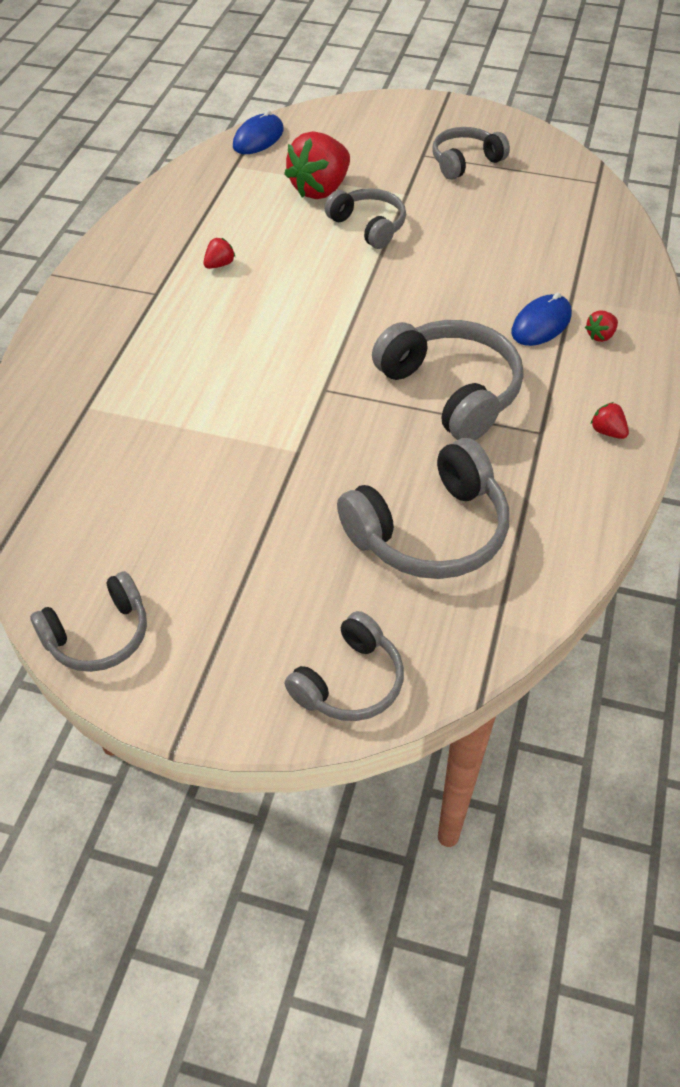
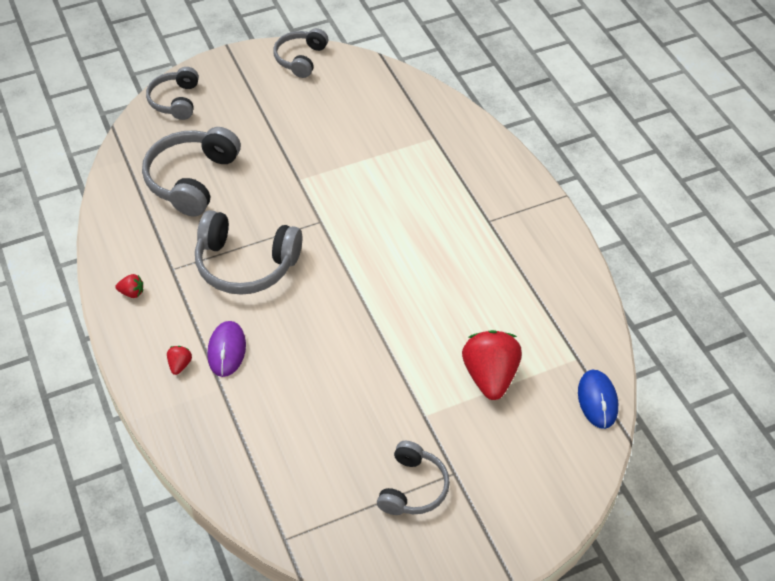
camera: 140 degrees right, 0 degrees up
(219, 264) = (478, 265): red strawberry -> none
(368, 226) = (418, 362): grey headphones -> none
(541, 324) = (226, 350): blue mouse -> purple mouse

